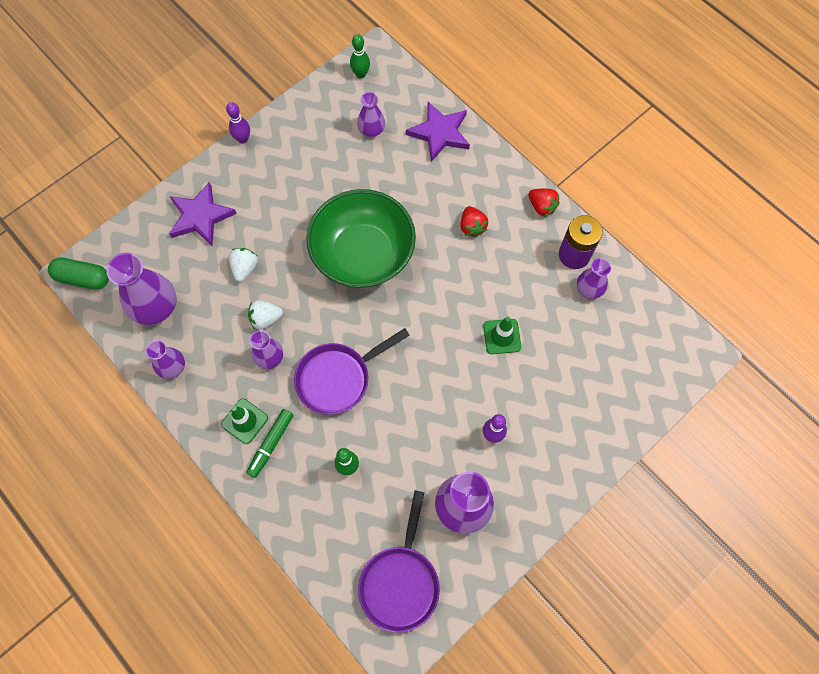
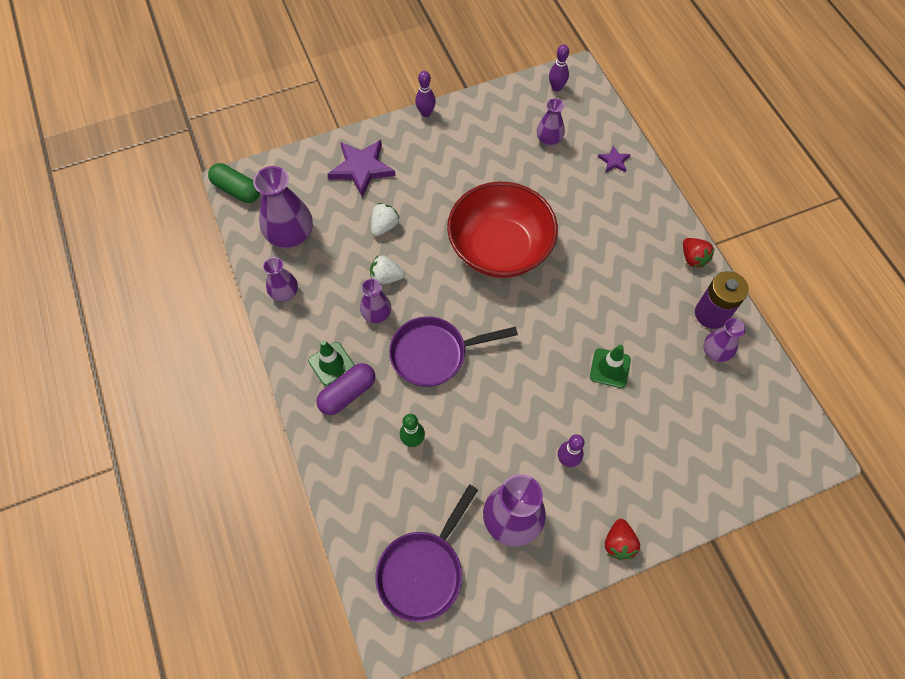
camera: 20 degrees right, 5 degrees down
(271, 444) = (348, 393): green marker -> purple capsule
(360, 74) = (556, 88): green bowling pin -> purple bowling pin
(363, 254) = (500, 248): green bowl -> red bowl
(439, 133) = (614, 161): purple star -> purple star, size x0.49
(472, 227) = (616, 256): red strawberry -> red strawberry (618, 543)

